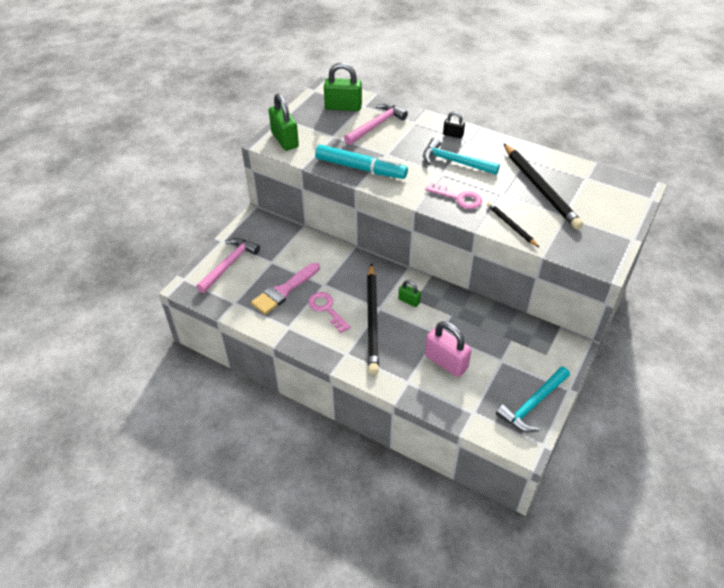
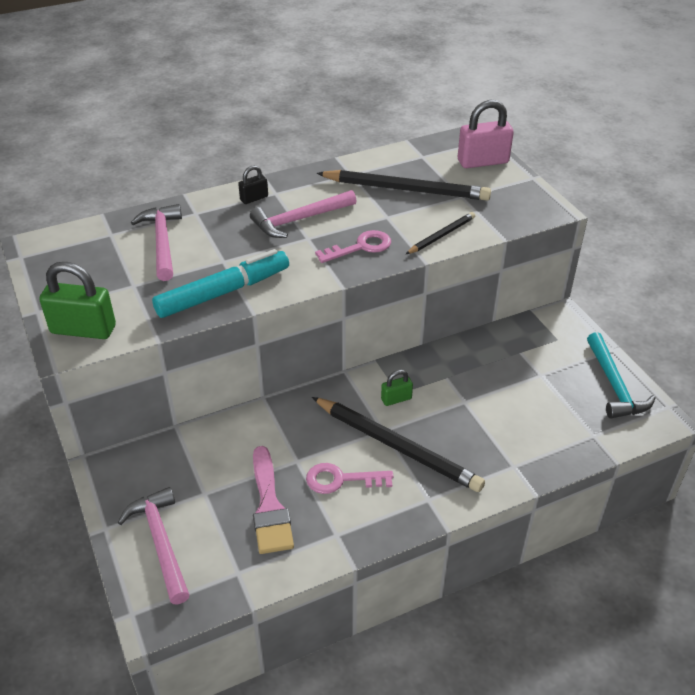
camera: 55 degrees left, 5 degrees down
(343, 107) = (90, 250): green padlock -> none
(446, 362) = (510, 418): pink padlock -> pink padlock (483, 162)
(454, 162) = (299, 220): turquoise hammer -> pink hammer
(511, 226) = (441, 235): black pencil -> black pencil turned 135 degrees clockwise

